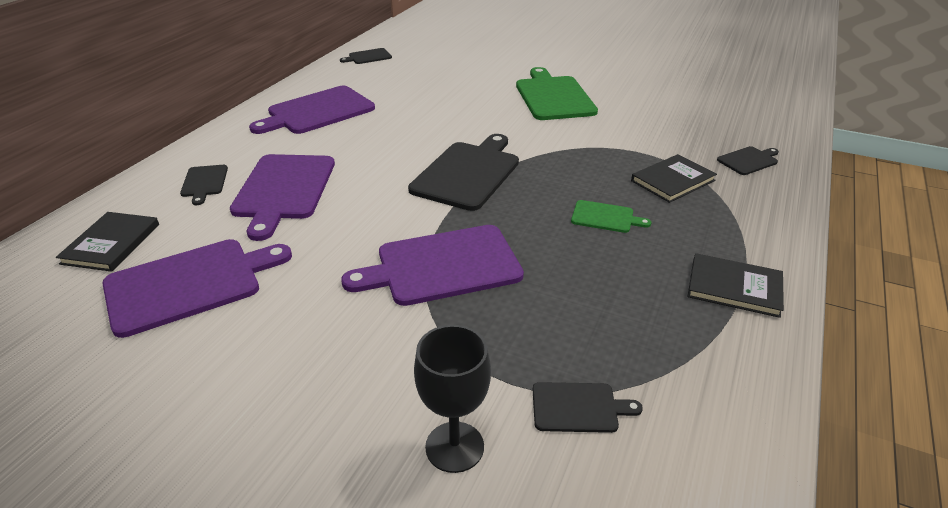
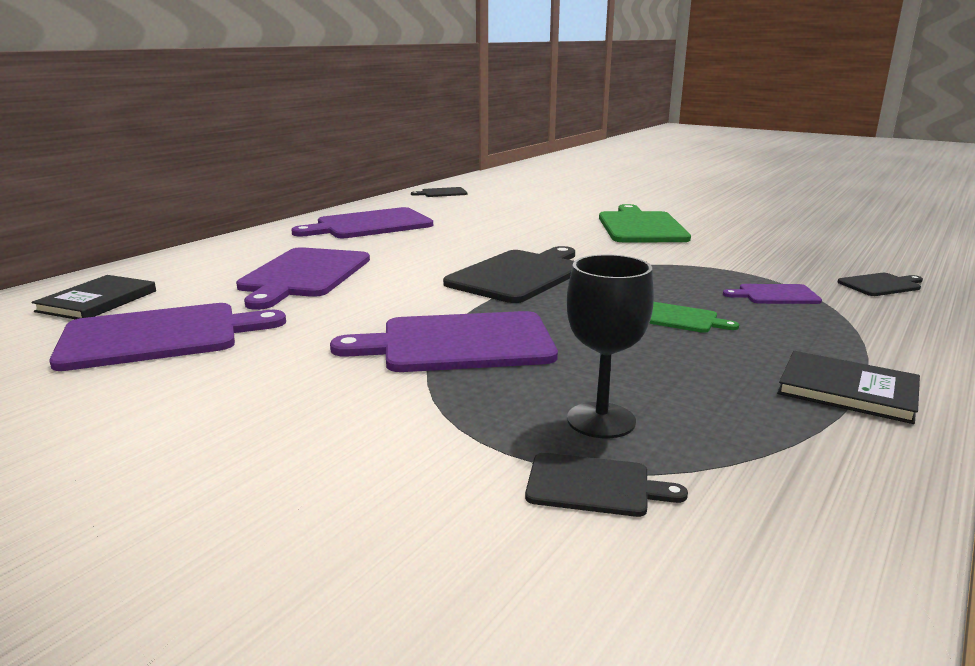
camera: 10 degrees right, 15 degrees down
(204, 182) = (222, 265): black cutting board -> none
(454, 447) = (405, 507): black goblet -> black goblet (601, 420)
(672, 180) = (775, 295): black book -> purple cutting board

